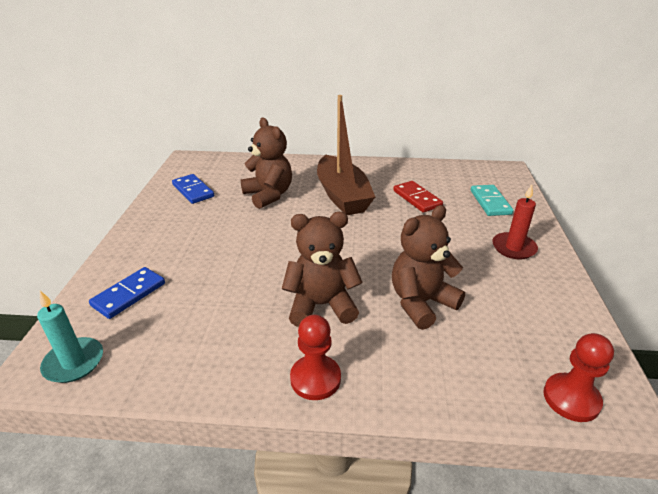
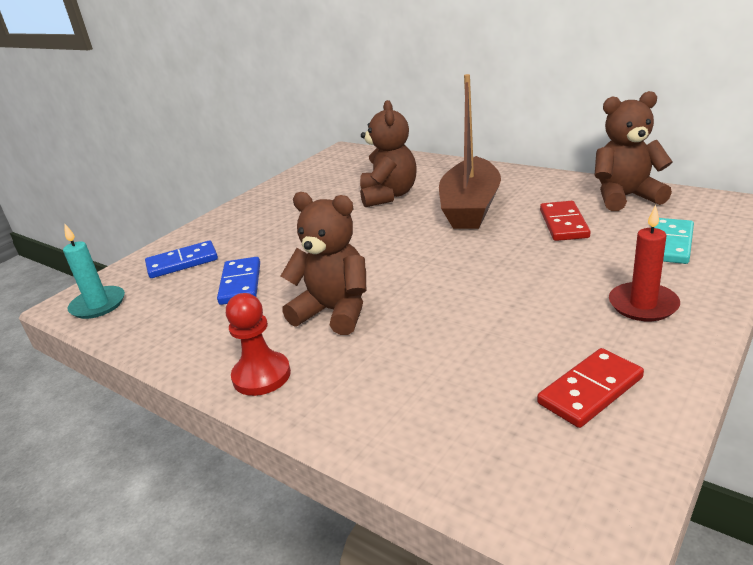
camera: 35 degrees right, 5 degrees down
(193, 191) = (319, 181): blue domino -> blue domino (240, 283)
(421, 303) = (445, 336): brown teddy bear -> brown teddy bear (625, 197)
(539, 315) = (590, 391): none -> red domino
(571, 398) = (526, 495): red pawn -> none

